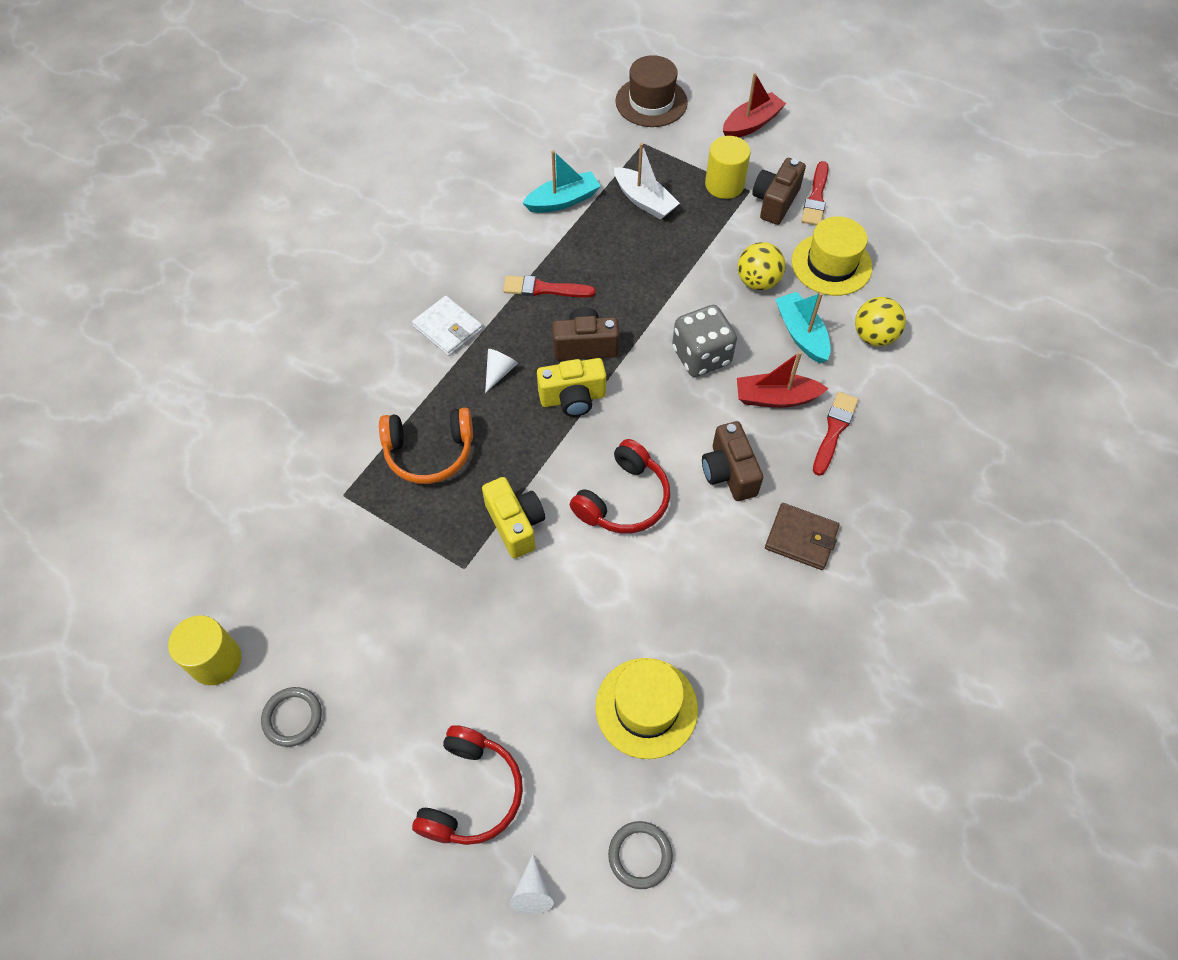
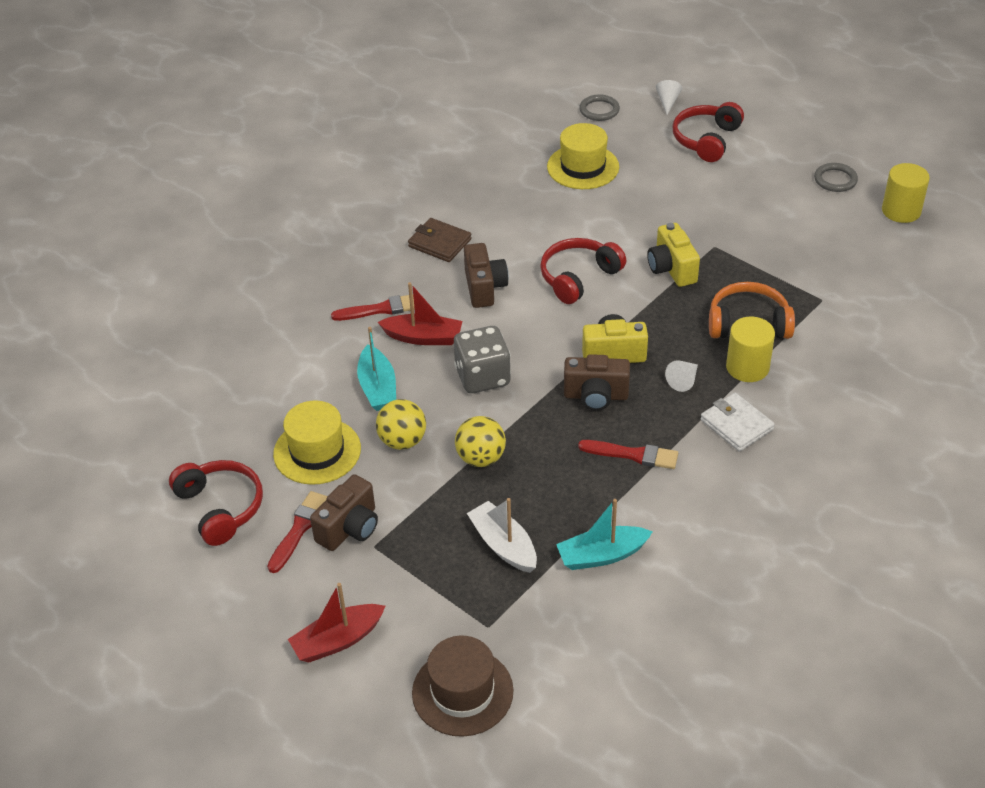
camera: 170 degrees left, 15 degrees down
(724, 185) = (402, 556): yellow cylinder -> yellow cylinder (747, 367)
(834, 430) = (381, 309): red brush -> red brush turned 135 degrees counterclockwise
(874, 336) = (307, 379): yellow ball -> yellow ball (481, 458)
(890, 208) = (220, 507): none -> red headphones

